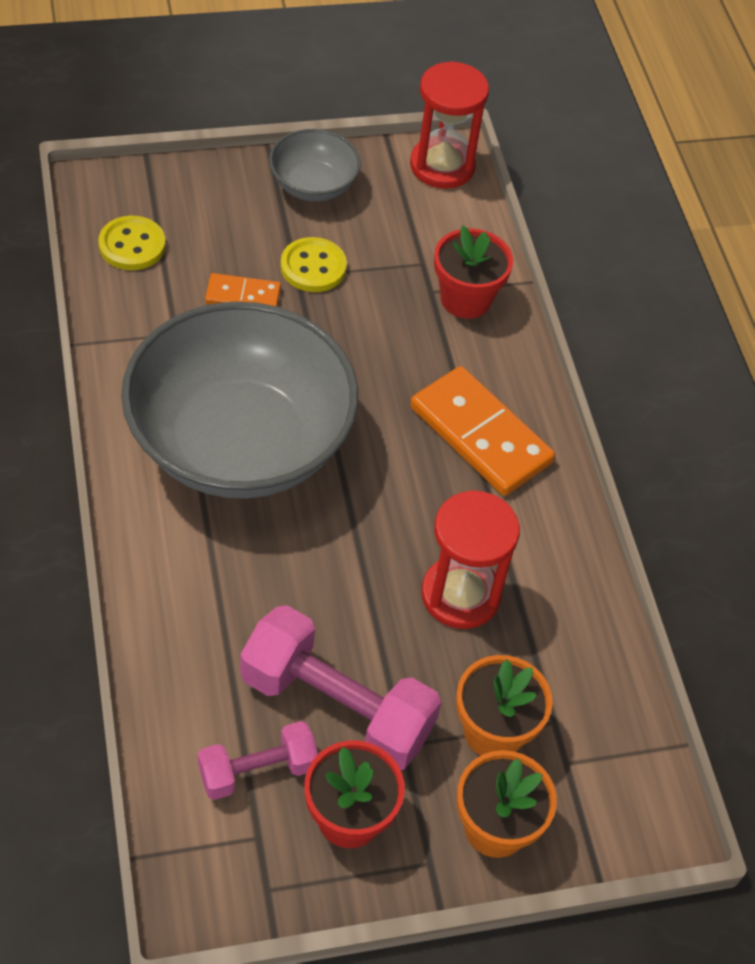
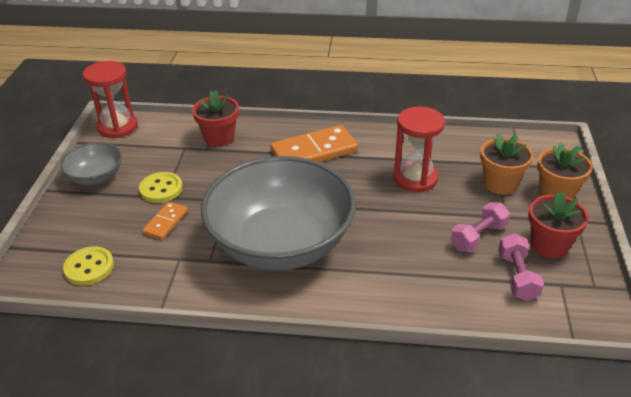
camera: 65 degrees left, 15 degrees down
(336, 706) = (478, 237): pink dumbbell -> pink dumbbell, size x0.57

